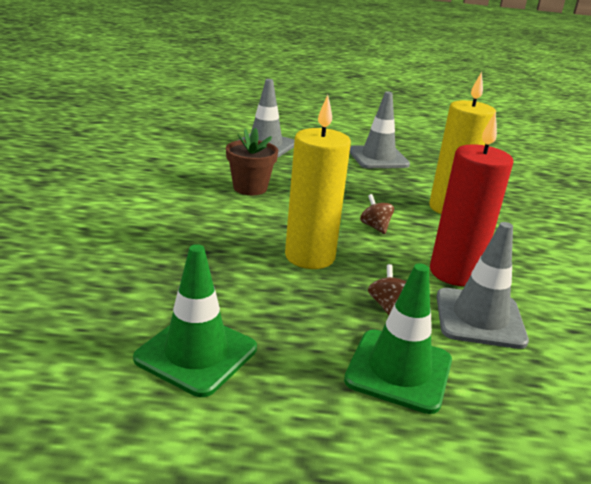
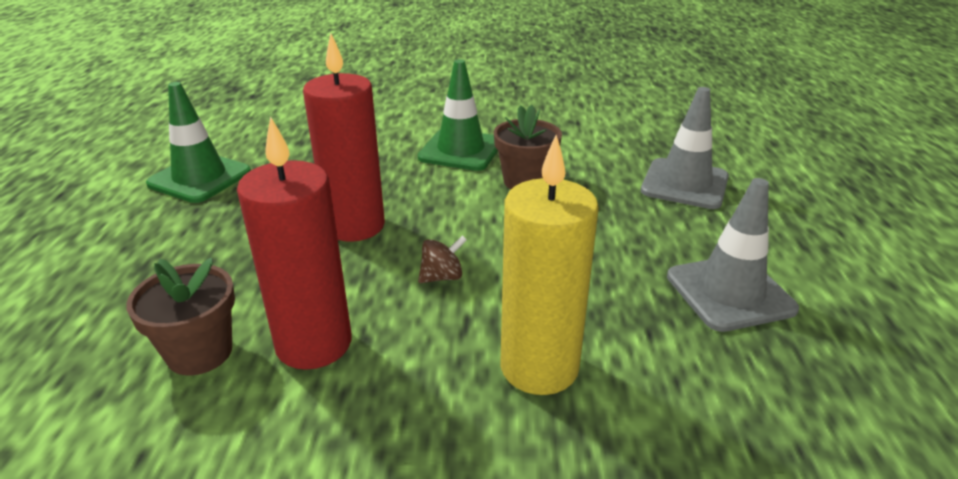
camera: 90 degrees right, 5 degrees up
(310, 256) = (355, 226): yellow candle -> red candle
(387, 305) = (245, 277): brown spinning top -> none
(399, 370) = (132, 278): green traffic cone -> green traffic cone (460, 150)
(479, 318) = (200, 352): grey traffic cone -> brown flower pot

